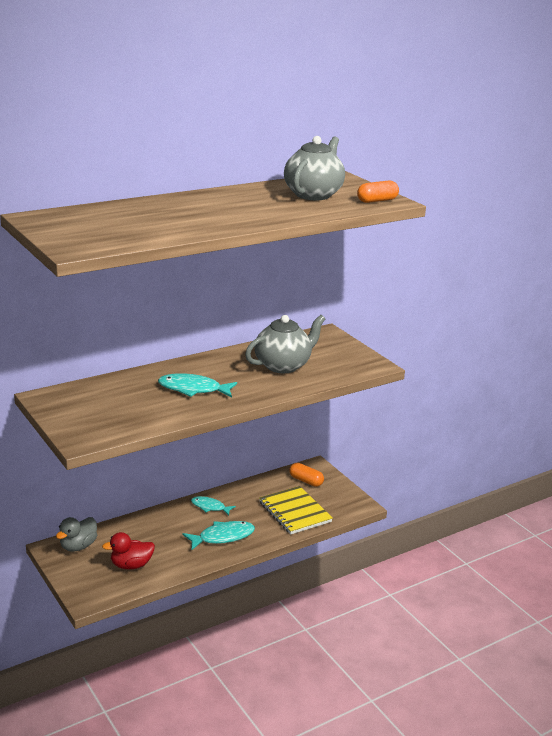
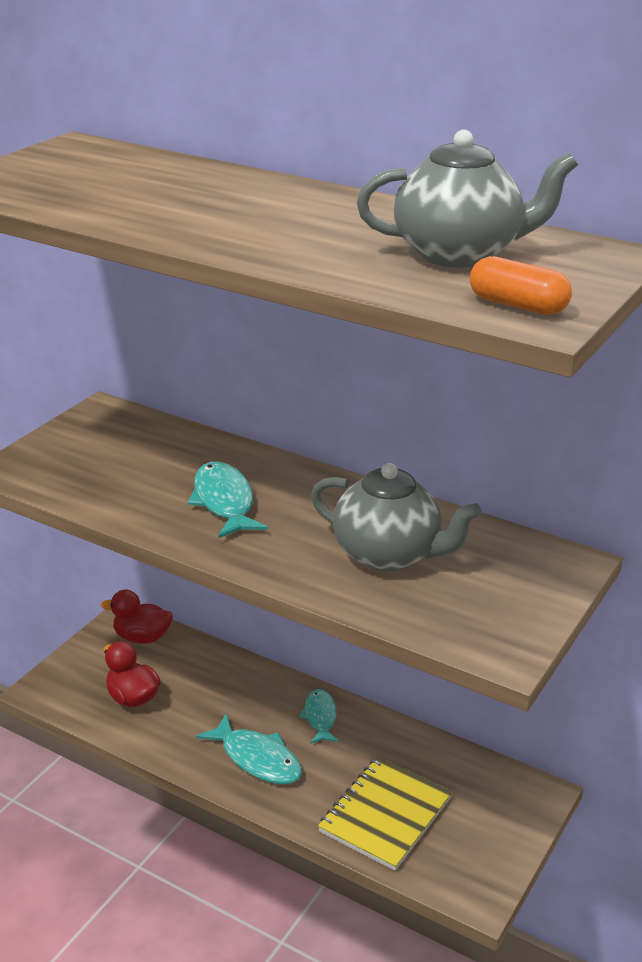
camera: 65 degrees right, 5 degrees up
(78, 546) = (142, 637): grey duck -> red duck
(306, 481) = (485, 797): orange capsule -> none

